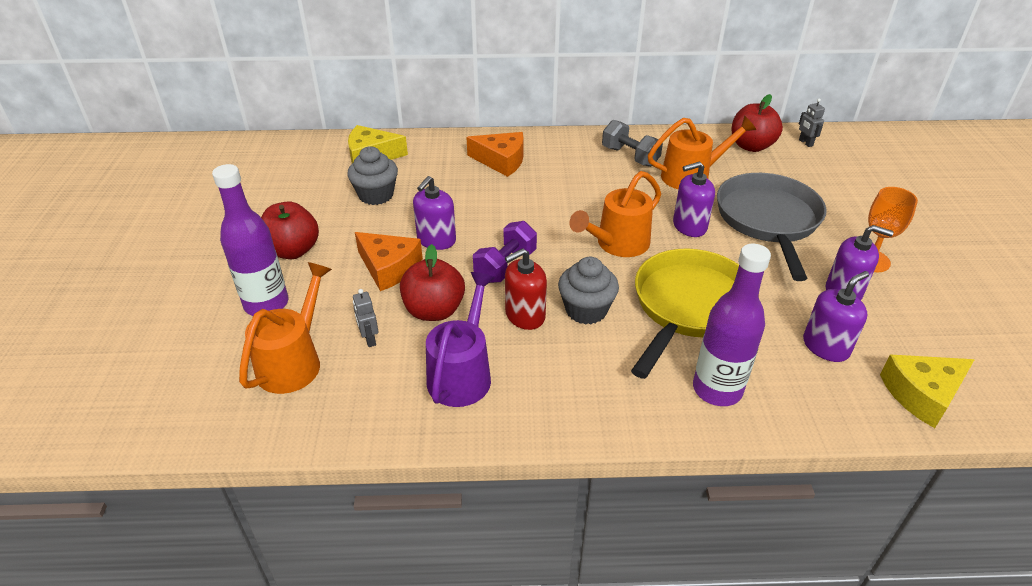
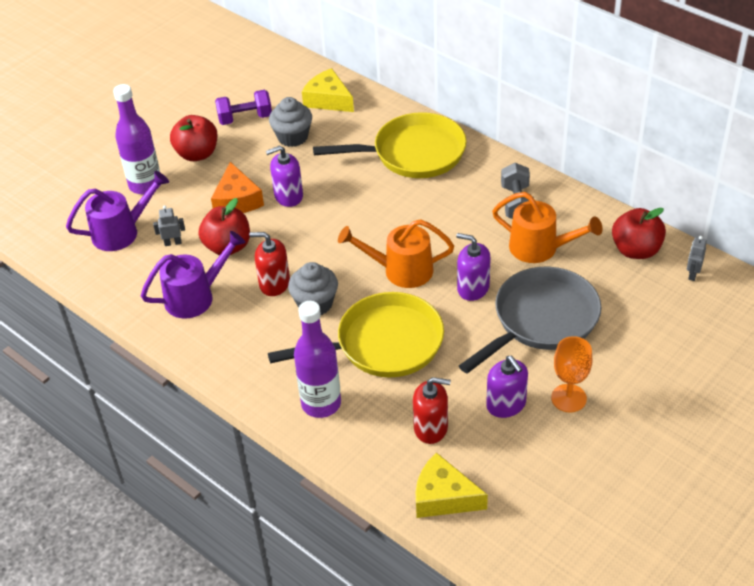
camera: 45 degrees right, 5 degrees up
(294, 361) = (122, 232): orange watering can -> purple watering can
(369, 339) = (173, 243): grey robot -> grey robot turned 60 degrees clockwise
(501, 161) = (413, 153): orange cheese -> yellow pan
(505, 266) = (307, 242): purple dumbbell -> purple dumbbell (245, 118)
(825, 346) = (431, 428): purple soap dispenser -> red soap dispenser

